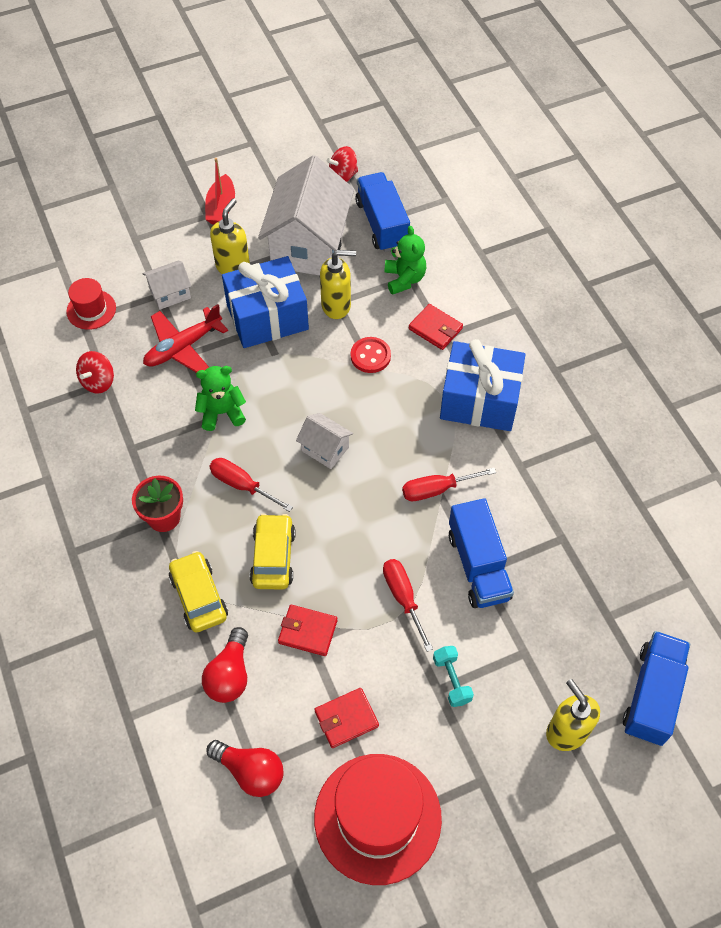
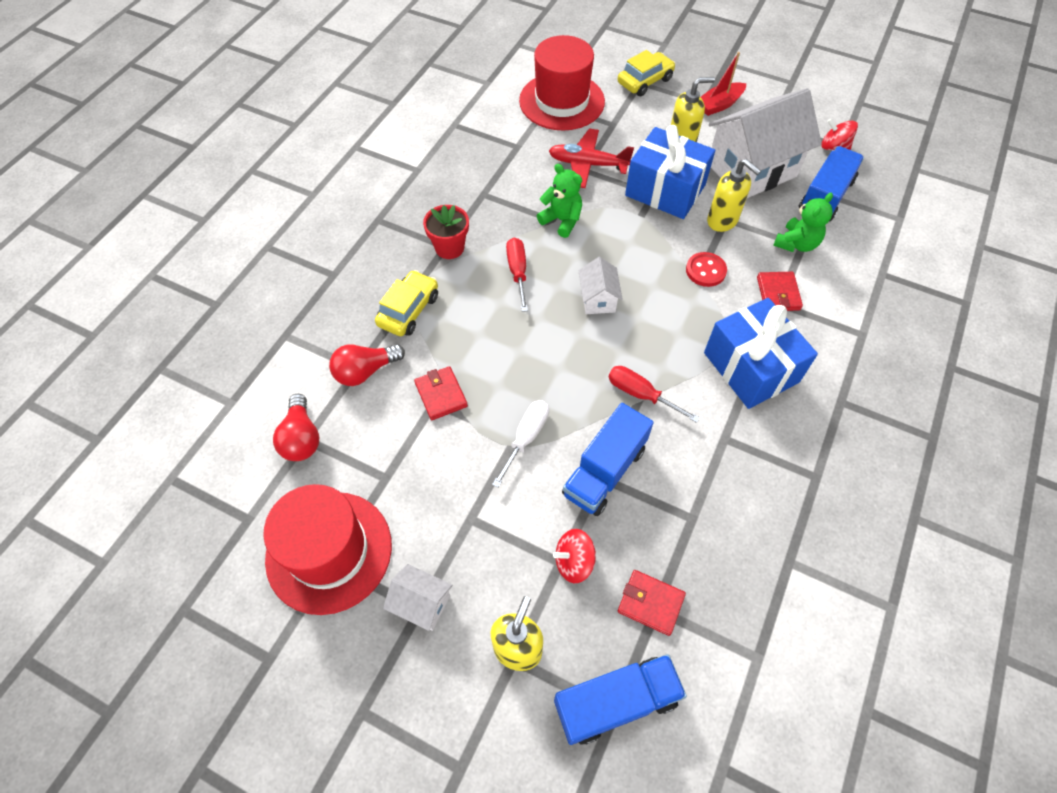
camera: 50 degrees right, 0 degrees up
(91, 309) = (561, 101): red hat -> red hat, size x2.01
(98, 381) = (513, 142): red spinning top -> red spinning top (574, 562)
(170, 293) = (620, 128): white house -> white house (422, 603)
(273, 557) = (480, 331): yellow car -> yellow car (645, 81)
(346, 719) = (392, 471): red wallet -> red wallet (650, 603)
(403, 598) = (526, 438): red screwdriver -> white screwdriver
(452, 680) = (487, 523): turquoise dumbbell -> none

